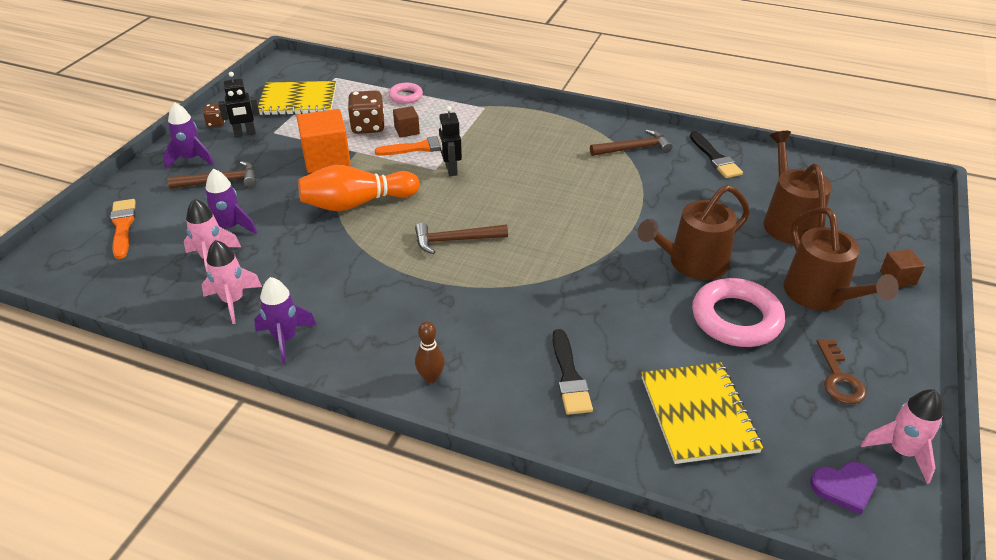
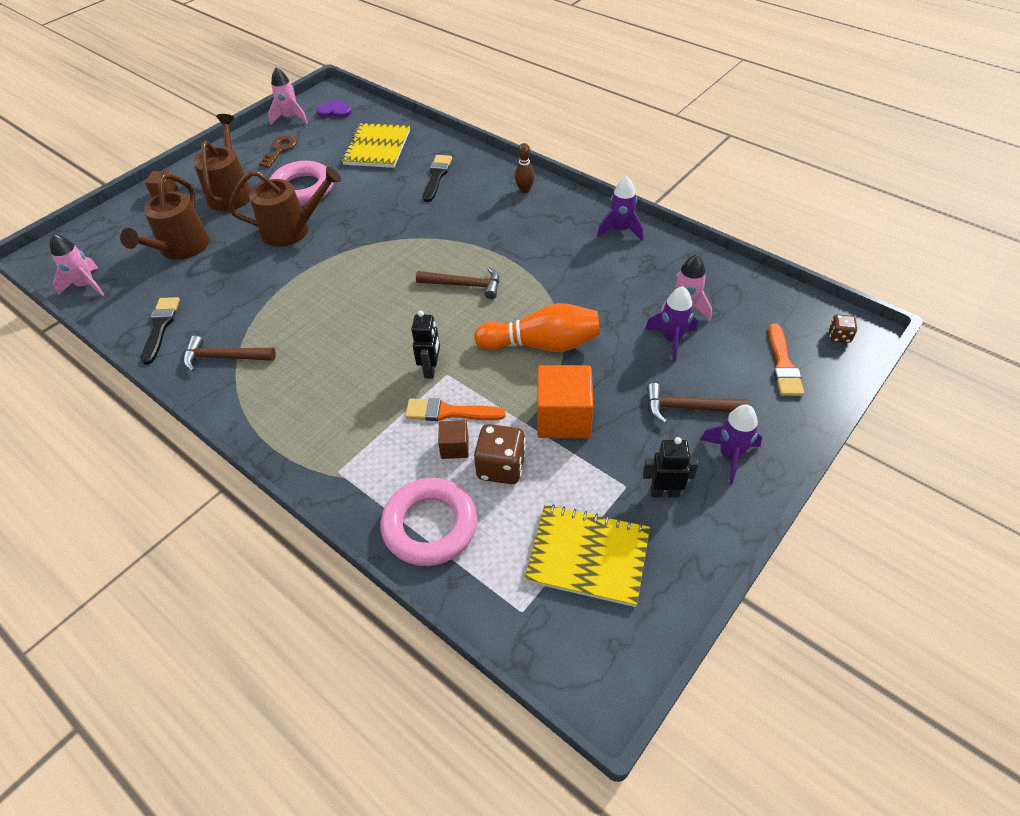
camera: 160 degrees left, 10 degrees up
(216, 123) = (707, 527): brown dice -> brown dice (839, 336)
(233, 301) = (662, 265): pink rocket -> pink rocket (86, 285)
(406, 96) = (430, 526): pink ring -> pink ring, size x1.88

